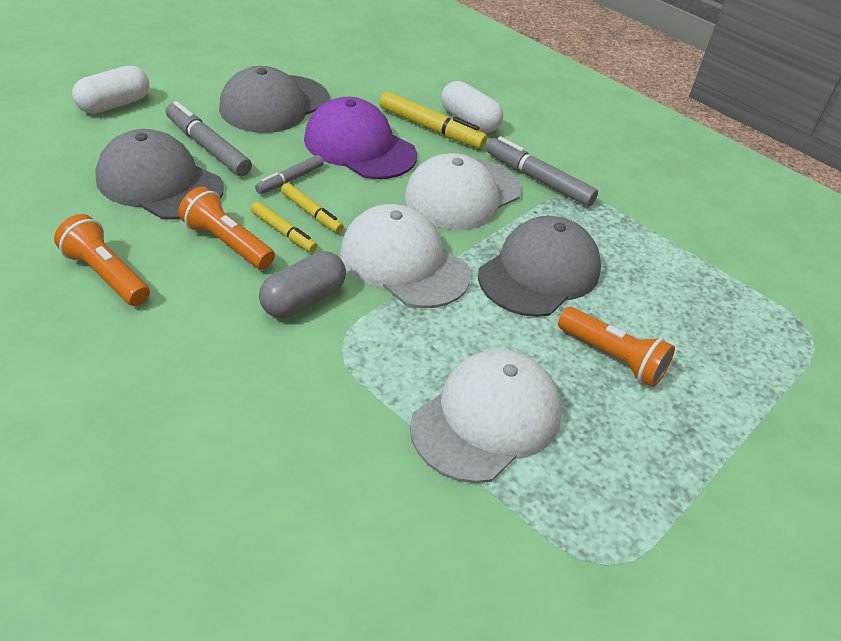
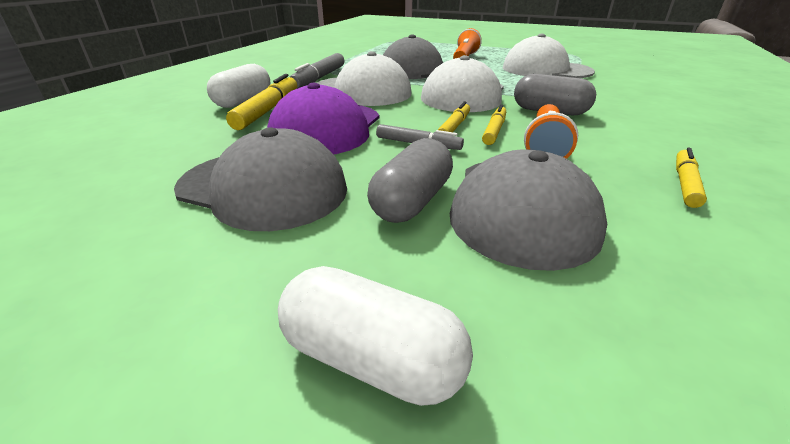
camera: 105 degrees left, 10 degrees down
(105, 275) = (685, 184): orange flashlight -> yellow marker
(208, 147) = (412, 201): grey marker -> grey capsule

